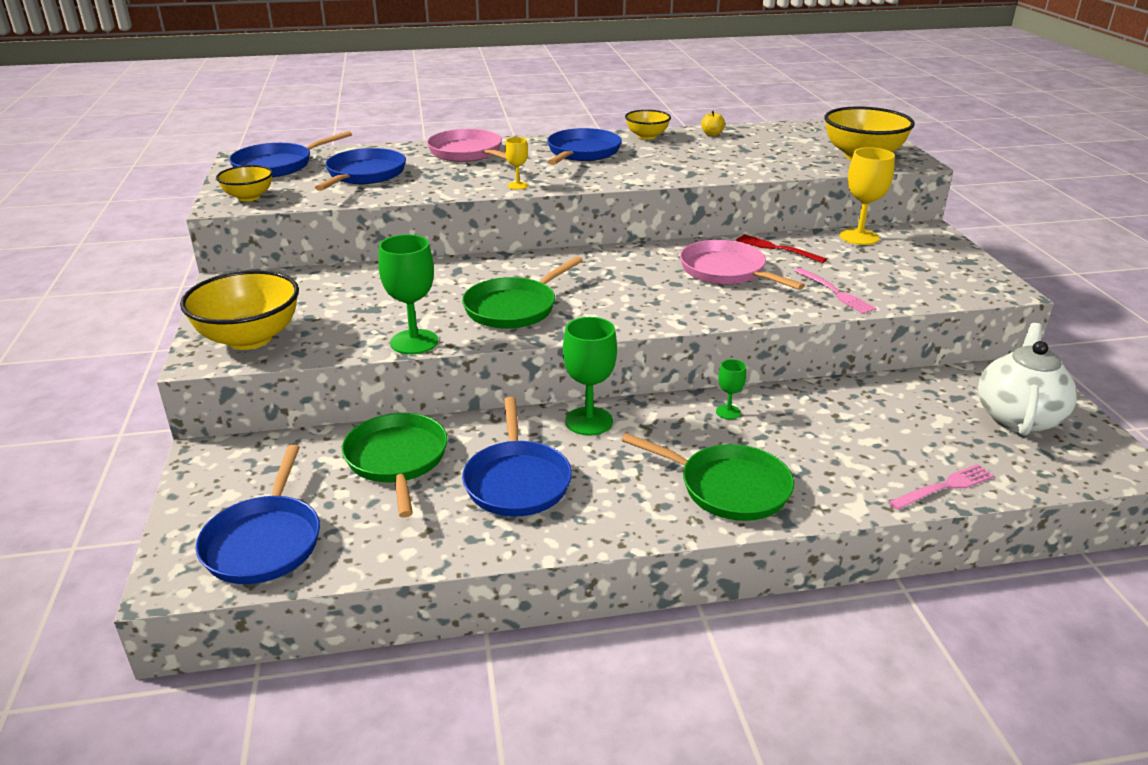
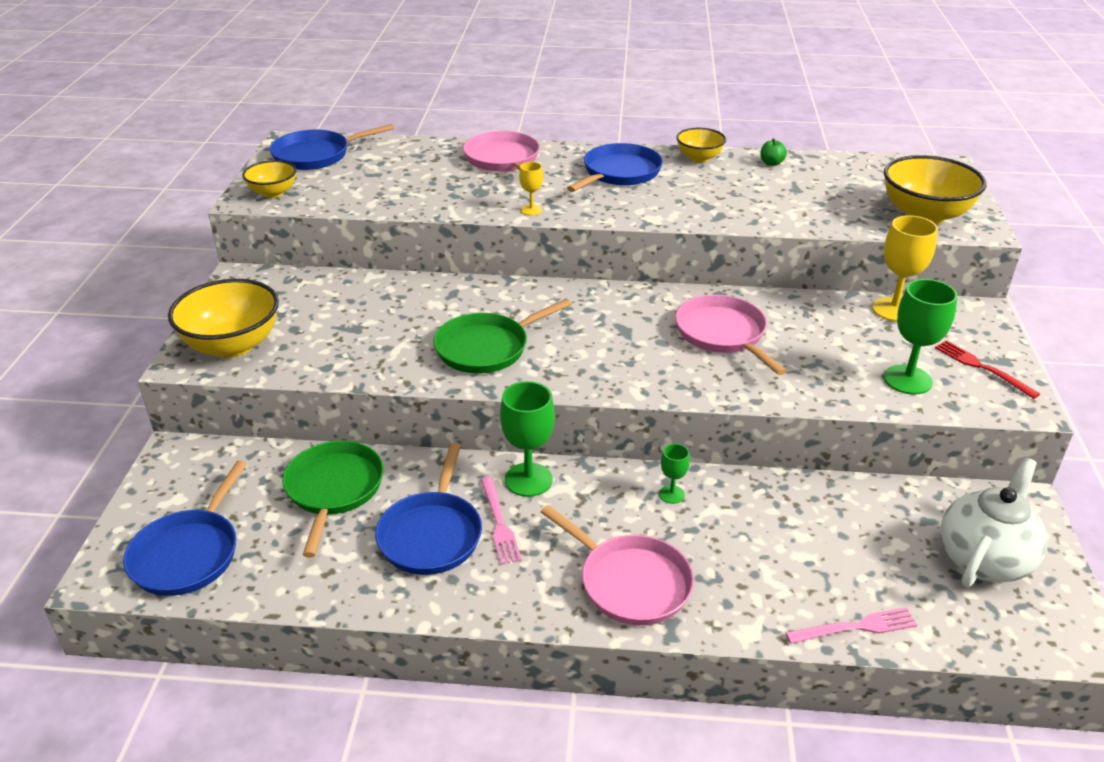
camera: 15 degrees right, 5 degrees up
(364, 175) = (390, 177): blue pan -> none
(414, 342) = (375, 374): green goblet -> green goblet (907, 380)
(712, 134) = (771, 163): yellow apple -> green apple
(728, 487) = (630, 582): green pan -> pink pan
(777, 248) = (793, 312): red fork -> red fork (982, 368)
(835, 292) = (827, 380): pink fork -> pink fork (499, 523)

